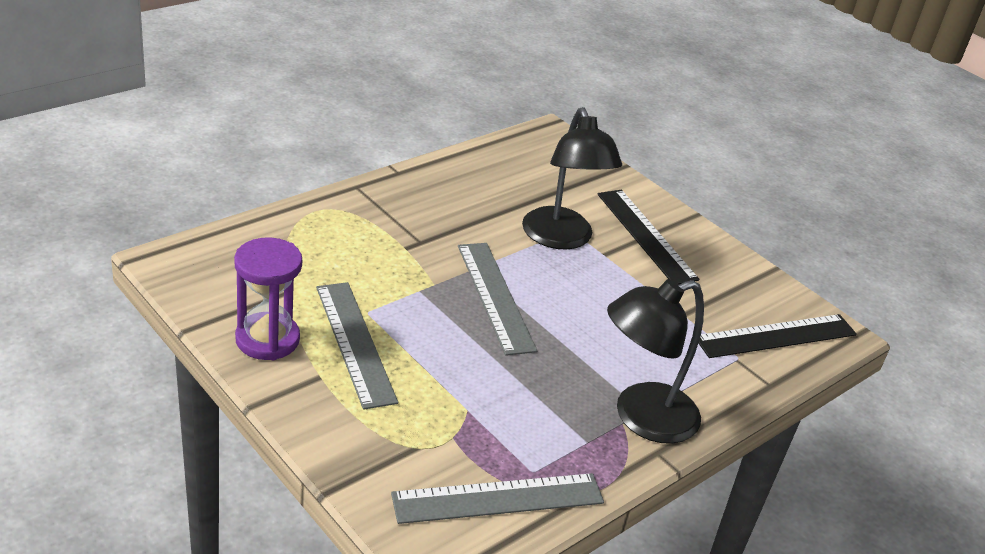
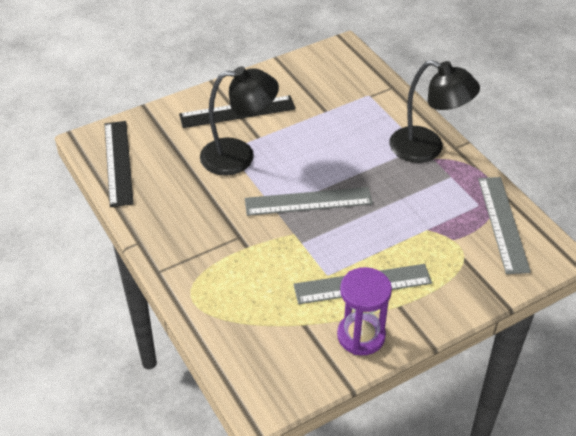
camera: 75 degrees left, 10 degrees up
(641, 418) = (427, 149): black lamp -> black lamp turned 45 degrees counterclockwise
(776, 336) = (347, 74): black ruler -> black ruler (118, 162)

